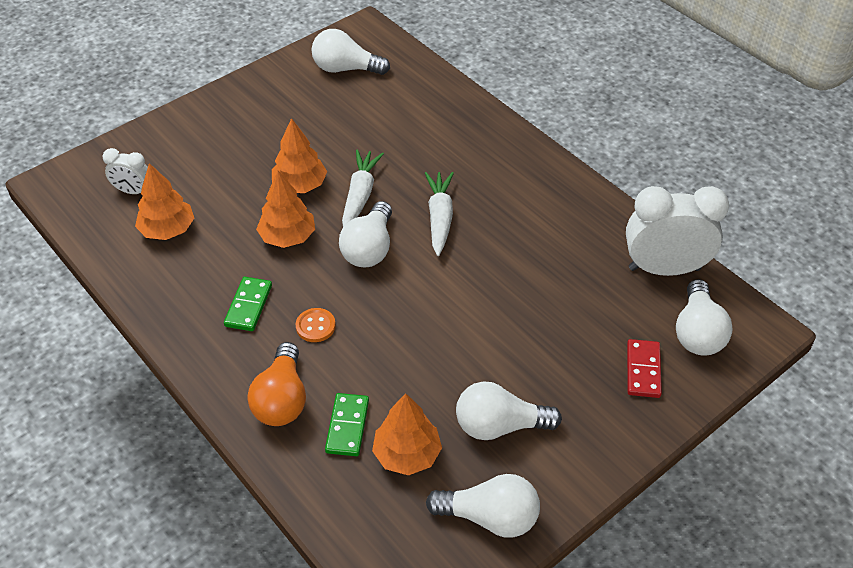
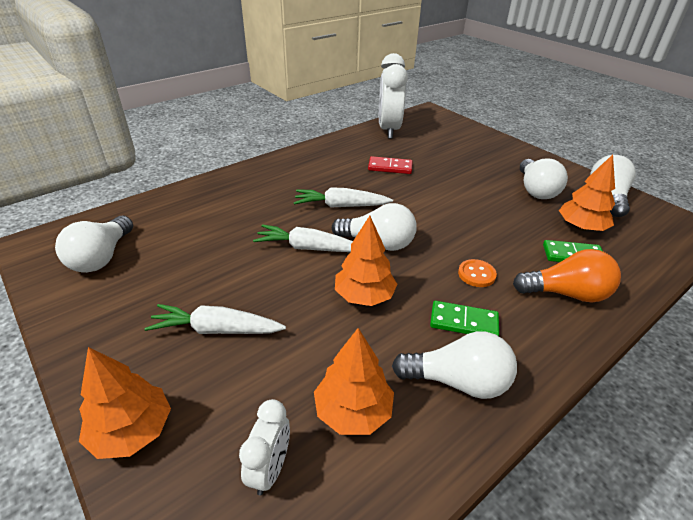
camera: 90 degrees left, 10 degrees down
(254, 149) = (216, 329): none -> white carrot
(300, 185) = (287, 289): orange tree -> orange tree (132, 431)
(643, 370) = (470, 143): red domino -> red domino (390, 167)
(697, 332) = (437, 126): white light bulb -> white light bulb (458, 381)

